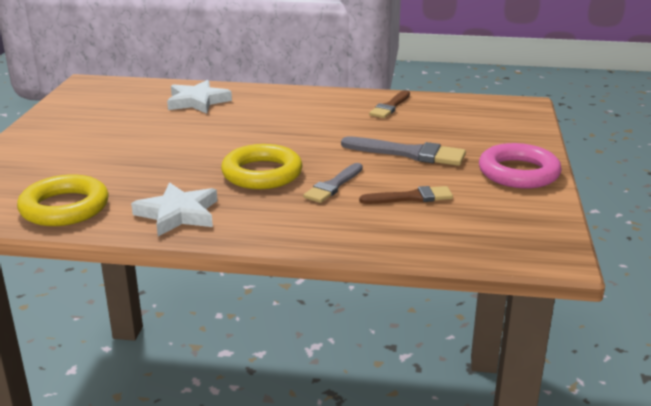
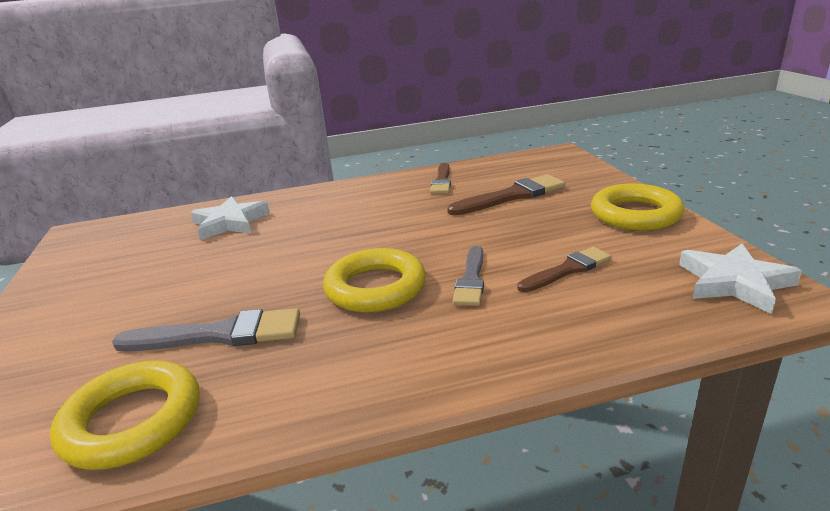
camera: 20 degrees left, 0 degrees up
(178, 214) = (313, 377): white star -> white star (734, 282)
(409, 153) = (511, 222): grey brush -> grey brush (219, 335)
(434, 133) = (512, 196): none -> brown brush
(518, 173) = (635, 214): pink ring -> yellow ring

